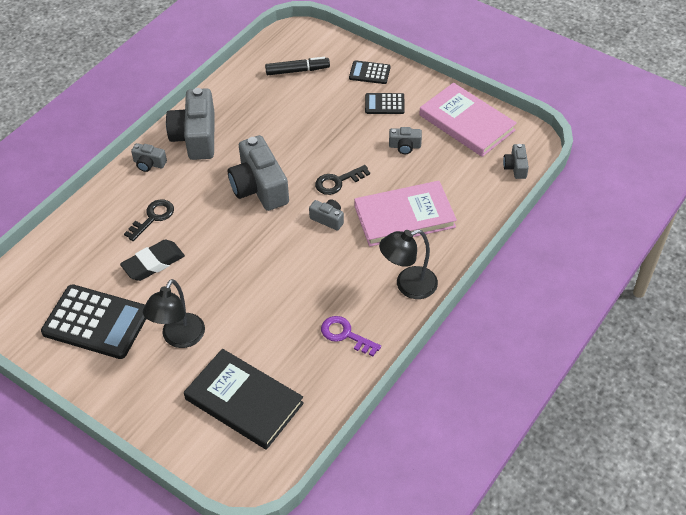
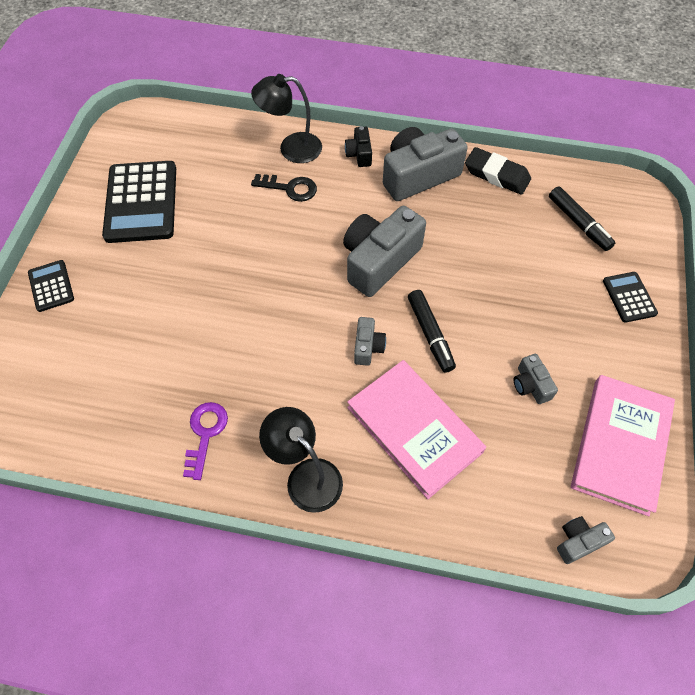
camera: 65 degrees right, 10 degrees up
(149, 163) = (359, 154): grey camera -> black camera
(153, 263) = (231, 214): black eraser -> black eraser (496, 175)
(179, 338) = (145, 277): black lamp -> black lamp (291, 148)
(244, 401) = (84, 368): black book -> none
(338, 182) = (430, 334): black key -> black marker
(384, 104) = (587, 334): black calculator -> black calculator (51, 286)

